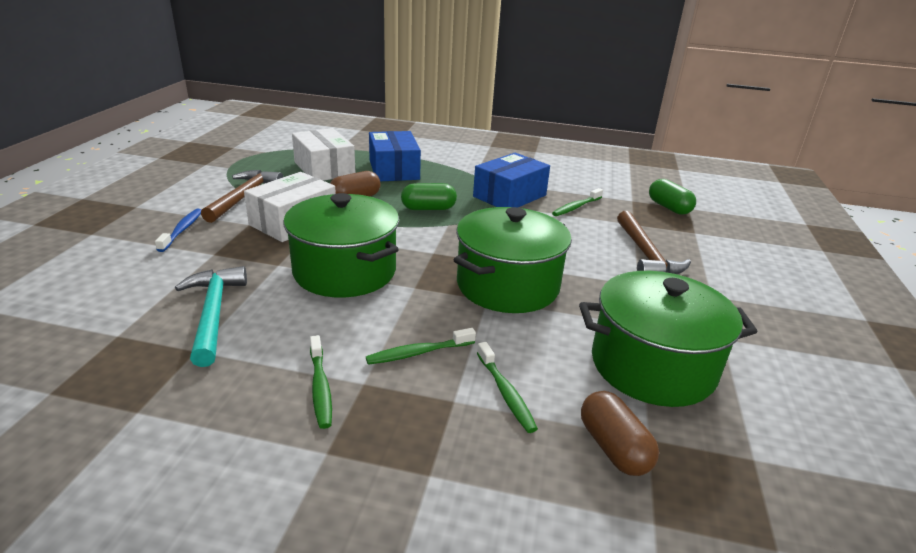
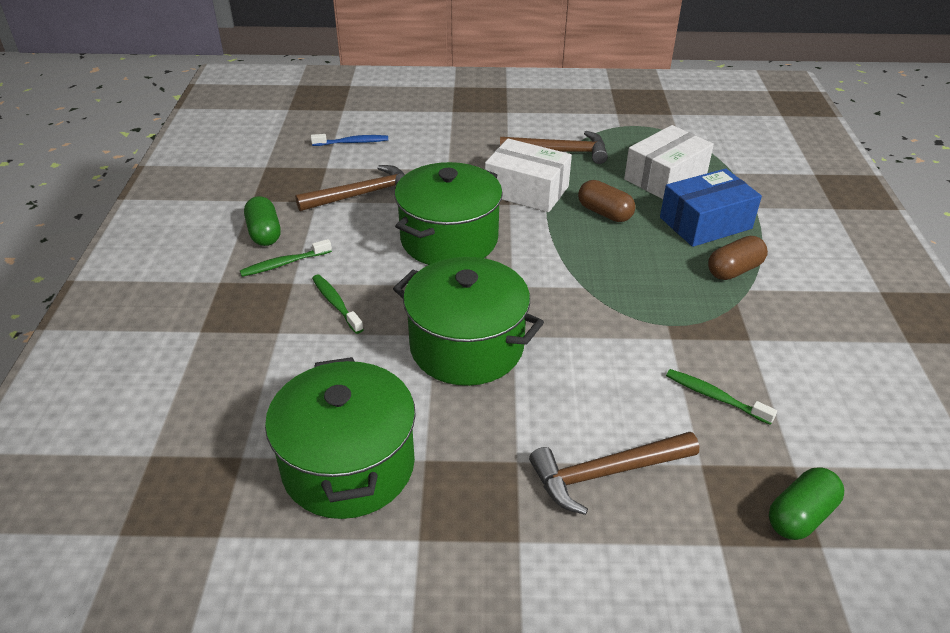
camera: 80 degrees right, 10 degrees up
(182, 230) = (479, 143): blue toothbrush -> blue toothbrush (352, 142)
(213, 313) = (362, 194): turquoise hammer -> brown hammer
(428, 208) = (614, 266): green capsule -> green capsule (264, 233)
(506, 393) = (291, 361): green toothbrush -> none
(509, 196) = (703, 328): blue box -> none
(613, 448) = (229, 432): brown capsule -> brown capsule (734, 270)

